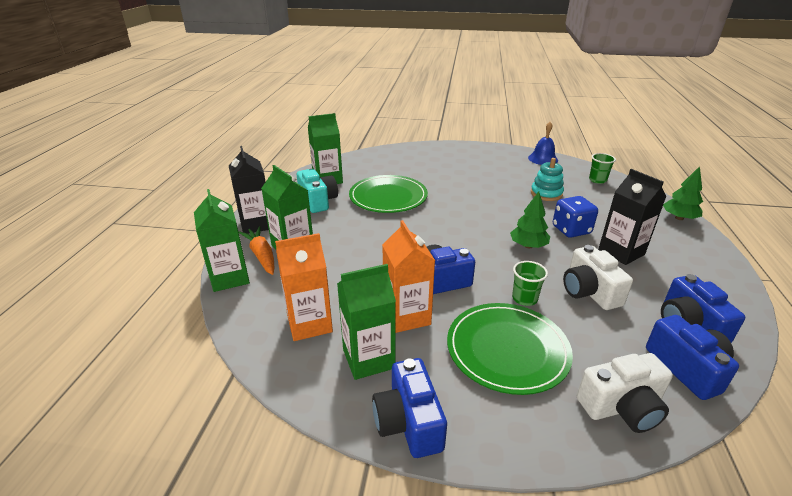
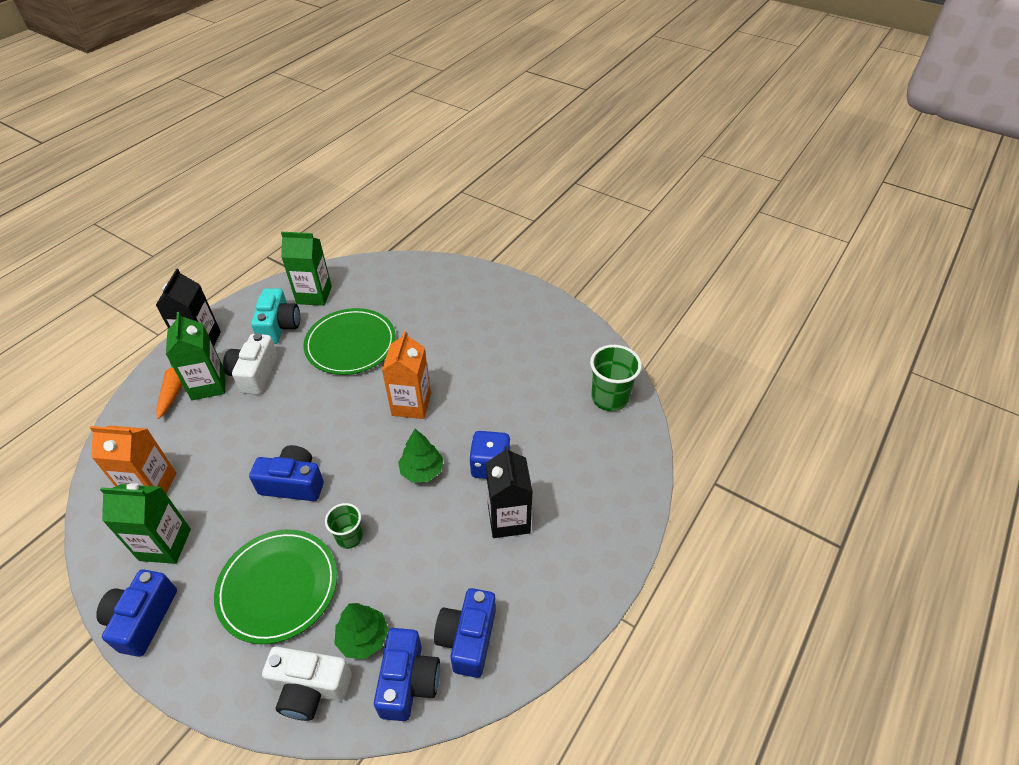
camera: 25 degrees right, 15 degrees up
(229, 278) = (131, 405): green carton -> none
(407, 316) = (231, 512): orange carton -> orange carton (411, 404)
(543, 159) = (583, 337): blue bell -> none
(546, 193) = (523, 399): turquoise stacking toy -> none
(589, 291) = (418, 556): white camera -> white camera (254, 374)
(597, 180) = (609, 398): green cup -> green cup, size x1.64
(679, 218) = (636, 496): green tree -> green tree (363, 637)

